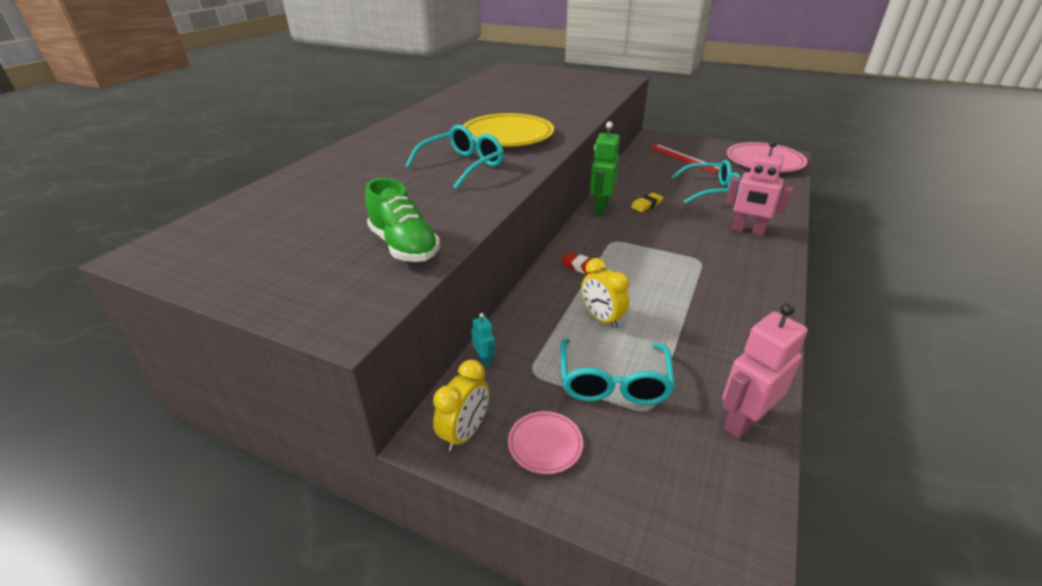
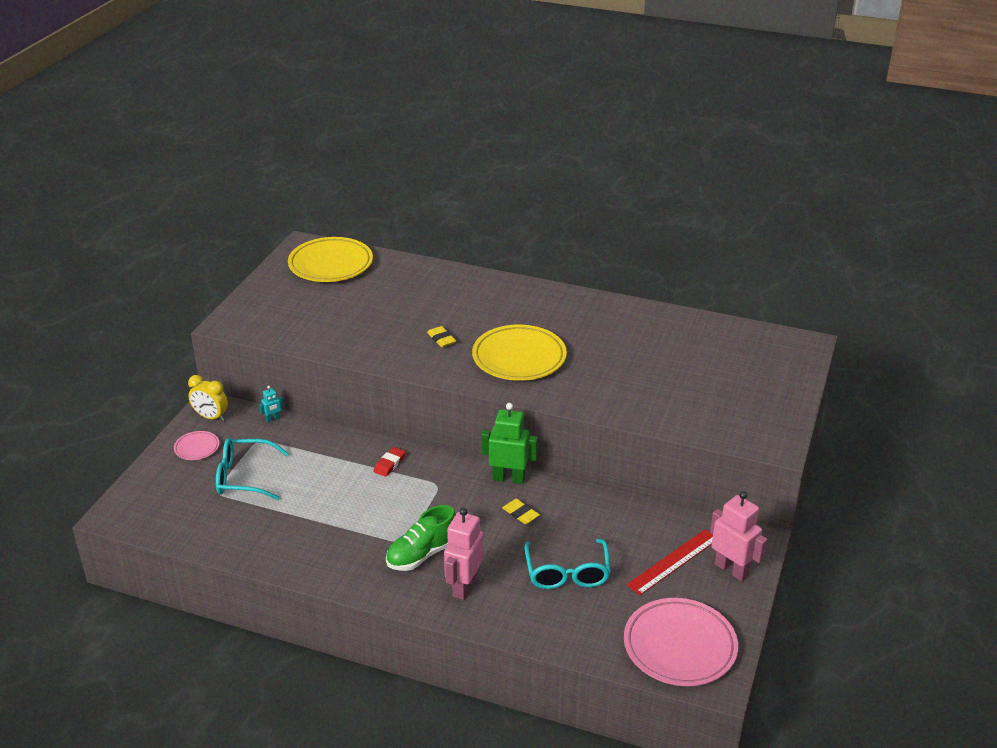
camera: 85 degrees right, 0 degrees up
(233, 230) = (331, 264): none -> yellow plate
(404, 246) = (305, 330): green shoe -> green shoe (422, 554)
(463, 165) = (441, 339): turquoise glasses -> yellow eraser
(601, 318) = (315, 473): yellow clock -> none
(743, 421) = (200, 534): pink robot -> pink robot (731, 569)

